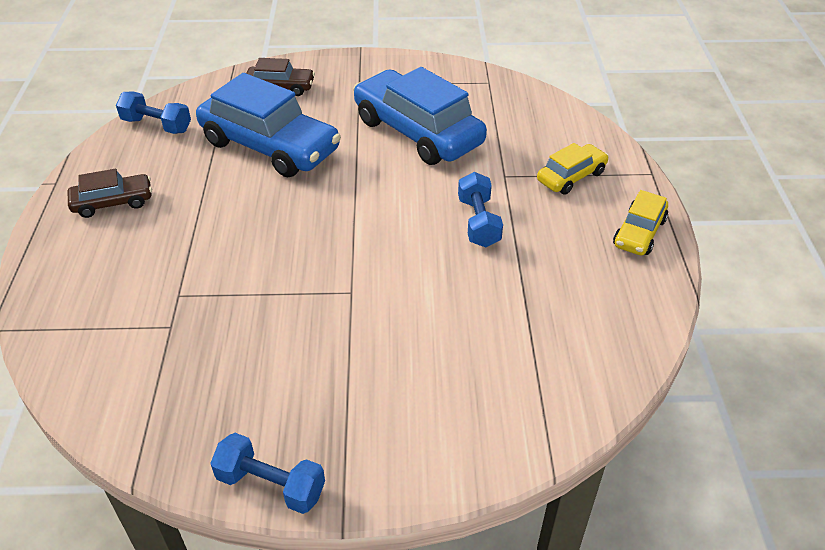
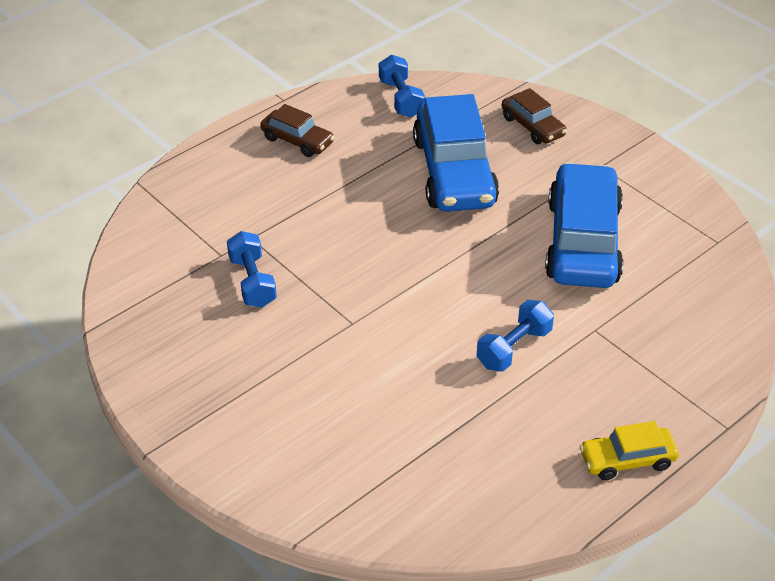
camera: 50 degrees right, 0 degrees up
(271, 485) = (146, 395): blue dumbbell -> blue dumbbell (252, 282)
(571, 177) = (649, 374): yellow car -> none

